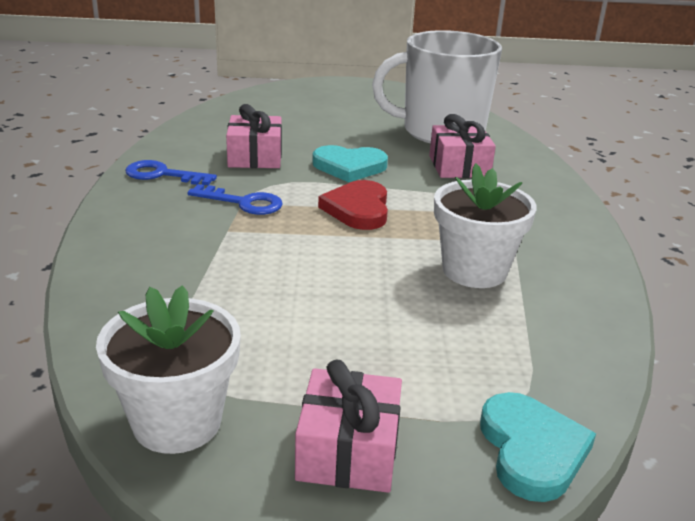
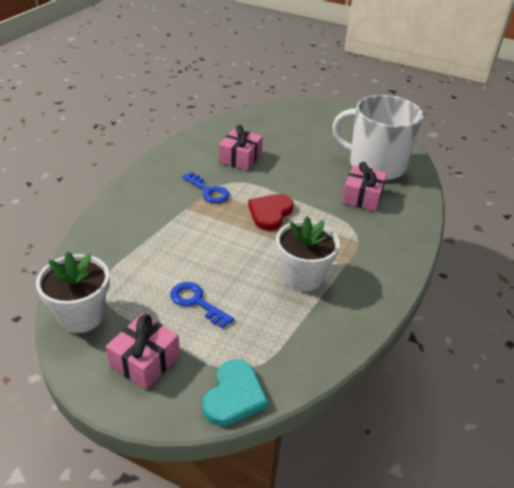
camera: 25 degrees right, 10 degrees up
(162, 175) = (179, 159): blue key -> blue key (196, 302)
(349, 167) = (291, 180): turquoise heart -> none

